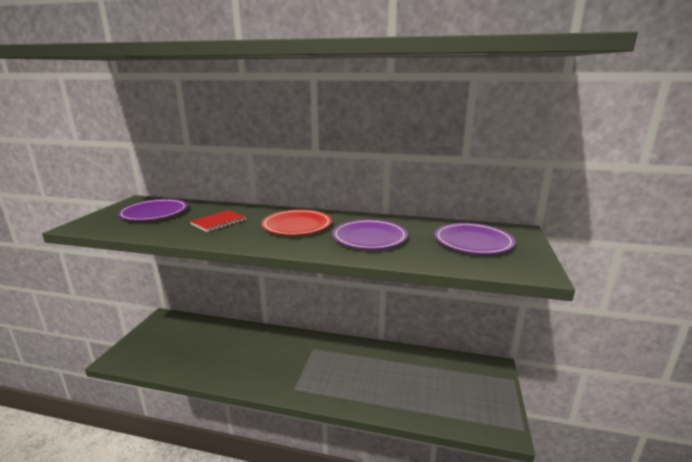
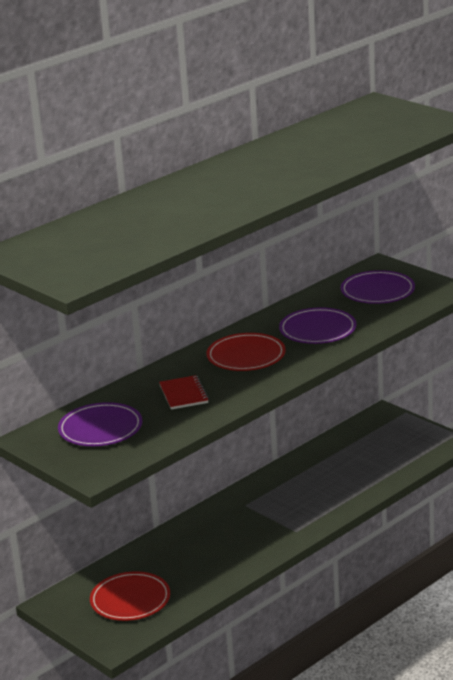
camera: 55 degrees left, 5 degrees up
(172, 345) = (130, 600): none -> red plate

